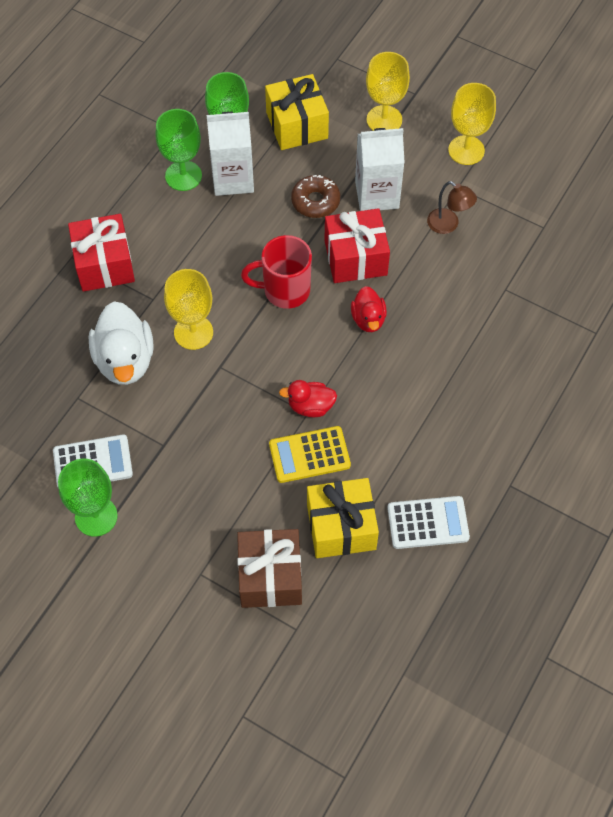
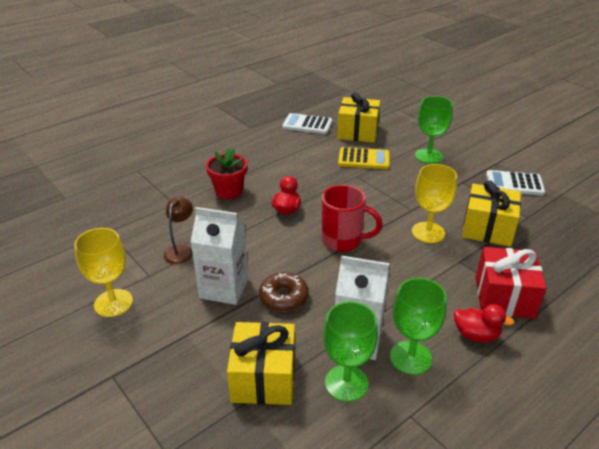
camera: 160 degrees left, 25 degrees down
(96, 516) = (511, 162): green goblet -> green goblet (428, 156)
(125, 360) = (487, 228): white duck -> yellow gift
(270, 576) = (406, 125): brown gift -> none
(310, 406) = (353, 178): red duck -> red duck (476, 335)
(355, 257) = (273, 247): red gift -> none
(384, 120) = (167, 356): yellow goblet -> none
(448, 225) = (181, 250): brown lamp -> brown lamp turned 45 degrees clockwise
(454, 330) = (229, 191): none -> red flower pot

